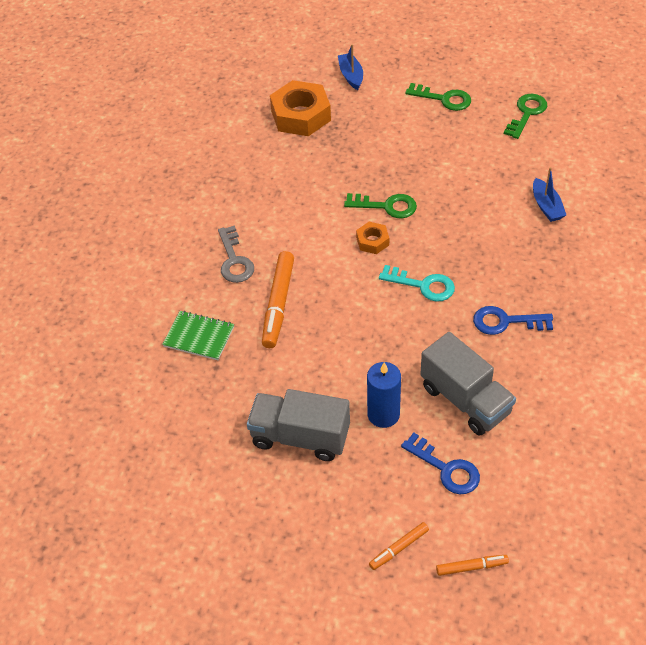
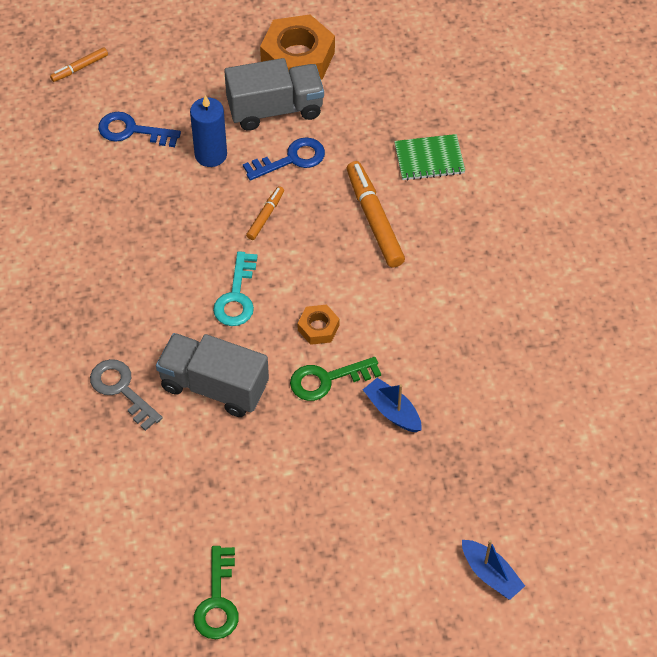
camera: 150 degrees right, 5 degrees up
(234, 260) = (452, 249): grey key -> grey key (122, 390)
(301, 115) = (512, 475): orange nut -> orange nut (297, 57)
(399, 548) = (144, 59): orange marker -> orange marker (265, 216)
(423, 285) = (236, 296): turquoise key -> turquoise key turned 75 degrees counterclockwise
(443, 99) = (342, 582): green key -> none
(465, 400) = (140, 195): grey truck -> grey truck (214, 386)
(506, 322) = (131, 288): blue key -> blue key (291, 159)
(546, 206) = (138, 454): blue boat -> blue boat (392, 411)

